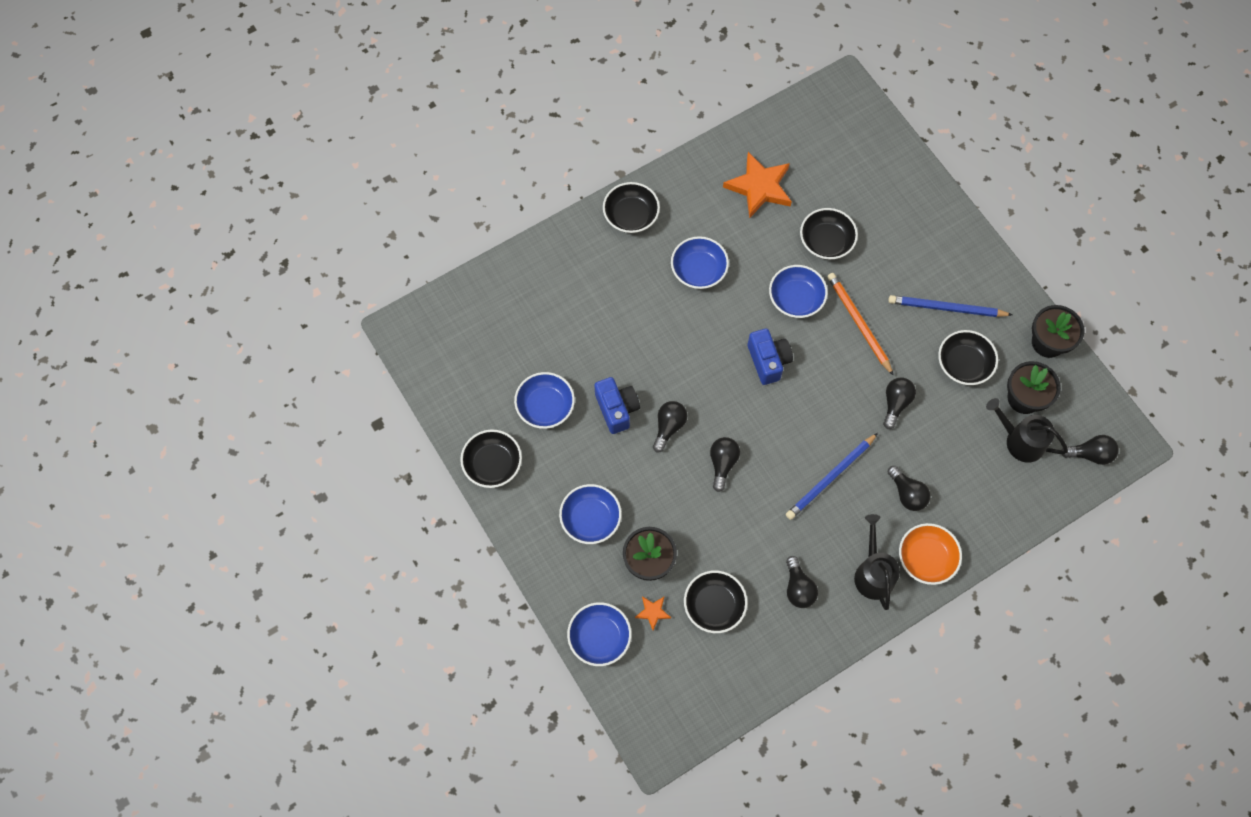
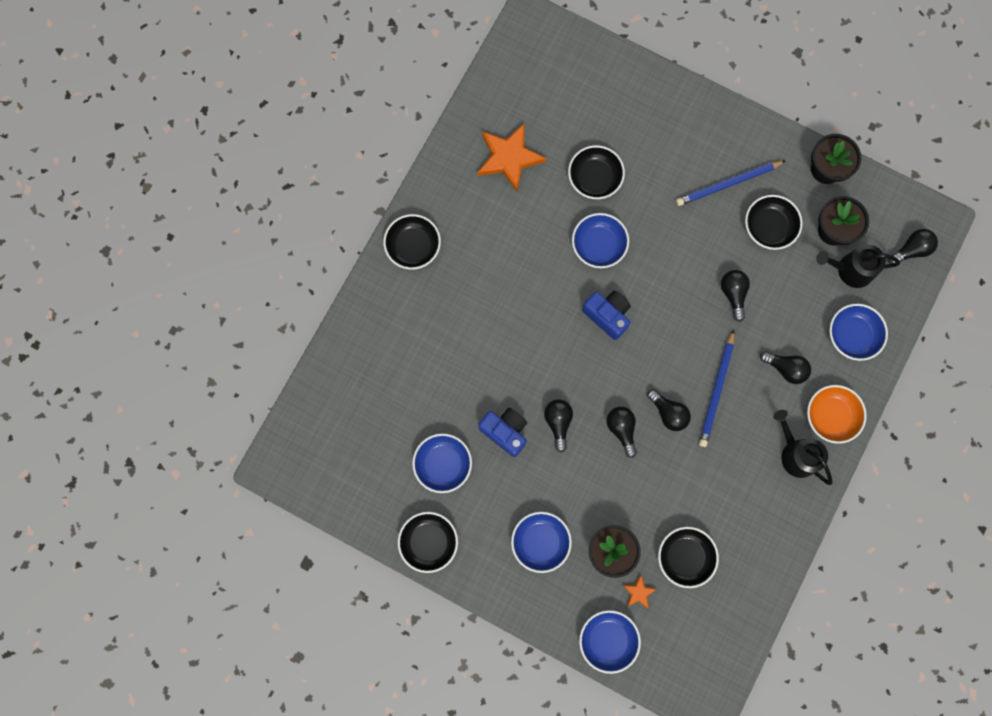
camera: 30 degrees left, 10 degrees up
(698, 270) = (501, 265): blue bowl -> blue bowl (852, 335)
(798, 588) = (744, 502): black light bulb -> black light bulb (668, 413)
(858, 323) = (663, 238): orange pencil -> none

